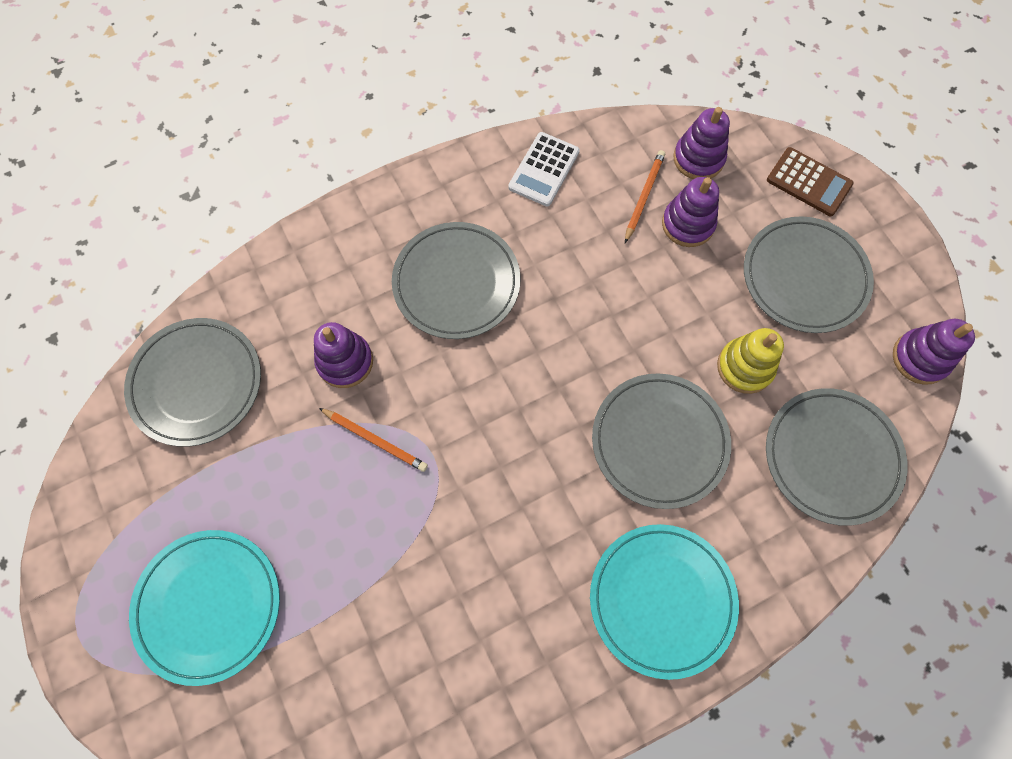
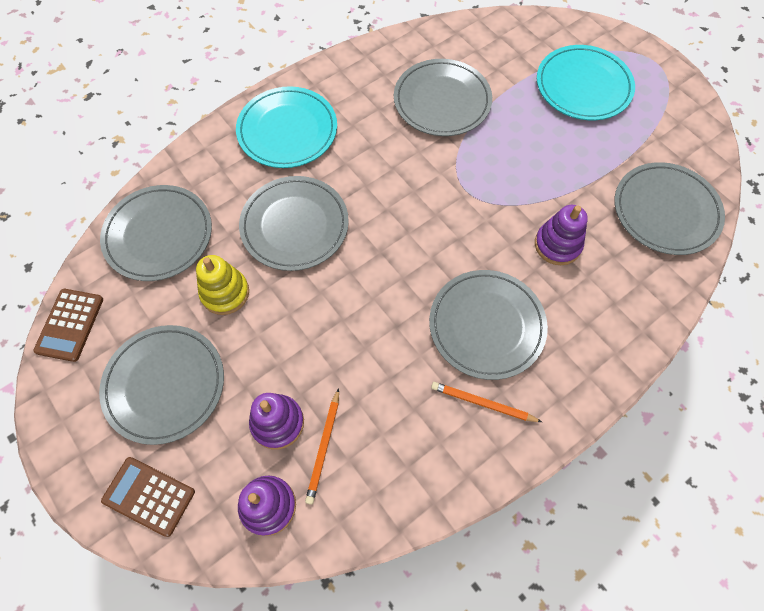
camera: 170 degrees right, 5 degrees down
(375, 440) = (512, 193): orange pencil -> orange pencil (483, 403)
(426, 615) = (442, 101): none -> grey plate
(544, 169) = (431, 461): white calculator -> none
(920, 358) = (70, 325): purple stacking toy -> brown calculator

